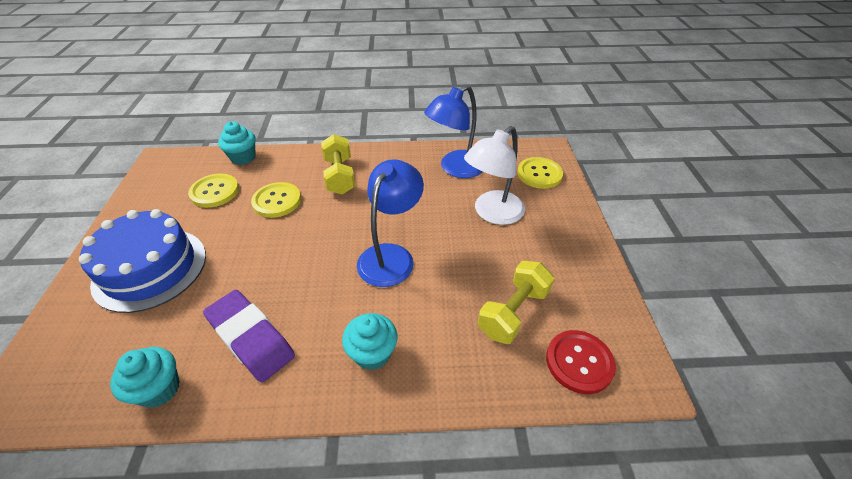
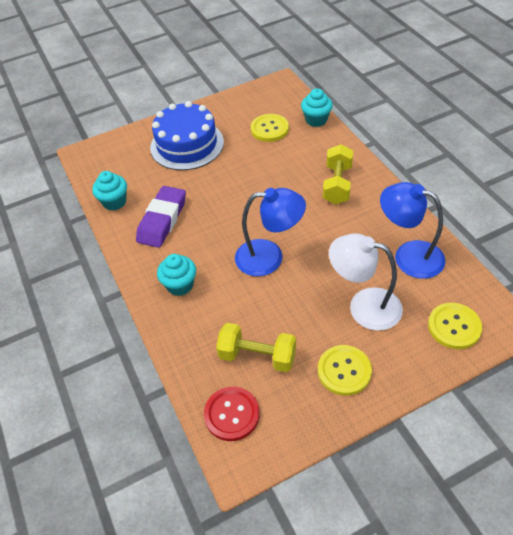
camera: 70 degrees right, 5 degrees up
(277, 201) = (283, 165): yellow button -> yellow button (344, 371)
(340, 176) = (337, 184): yellow dumbbell -> yellow dumbbell turned 45 degrees counterclockwise

